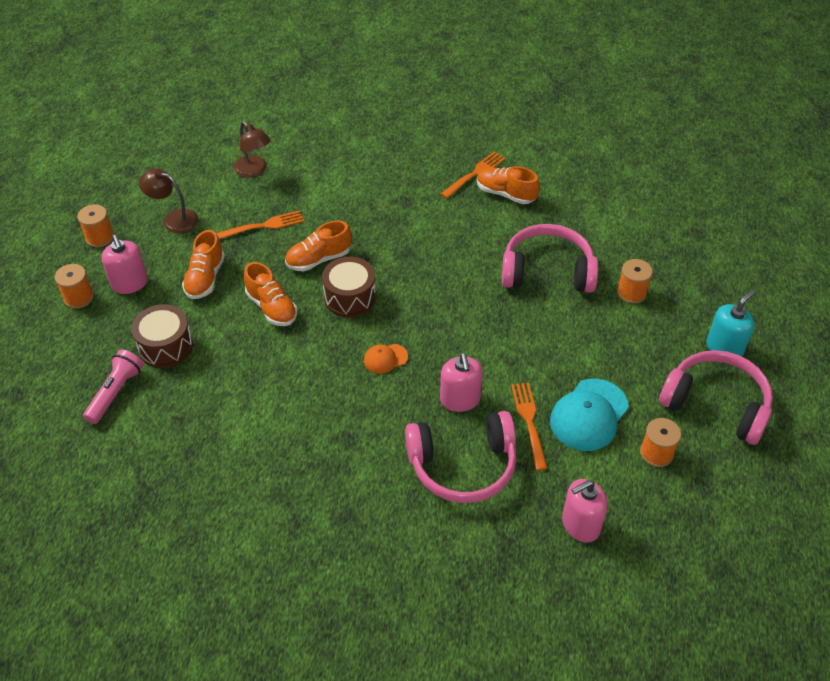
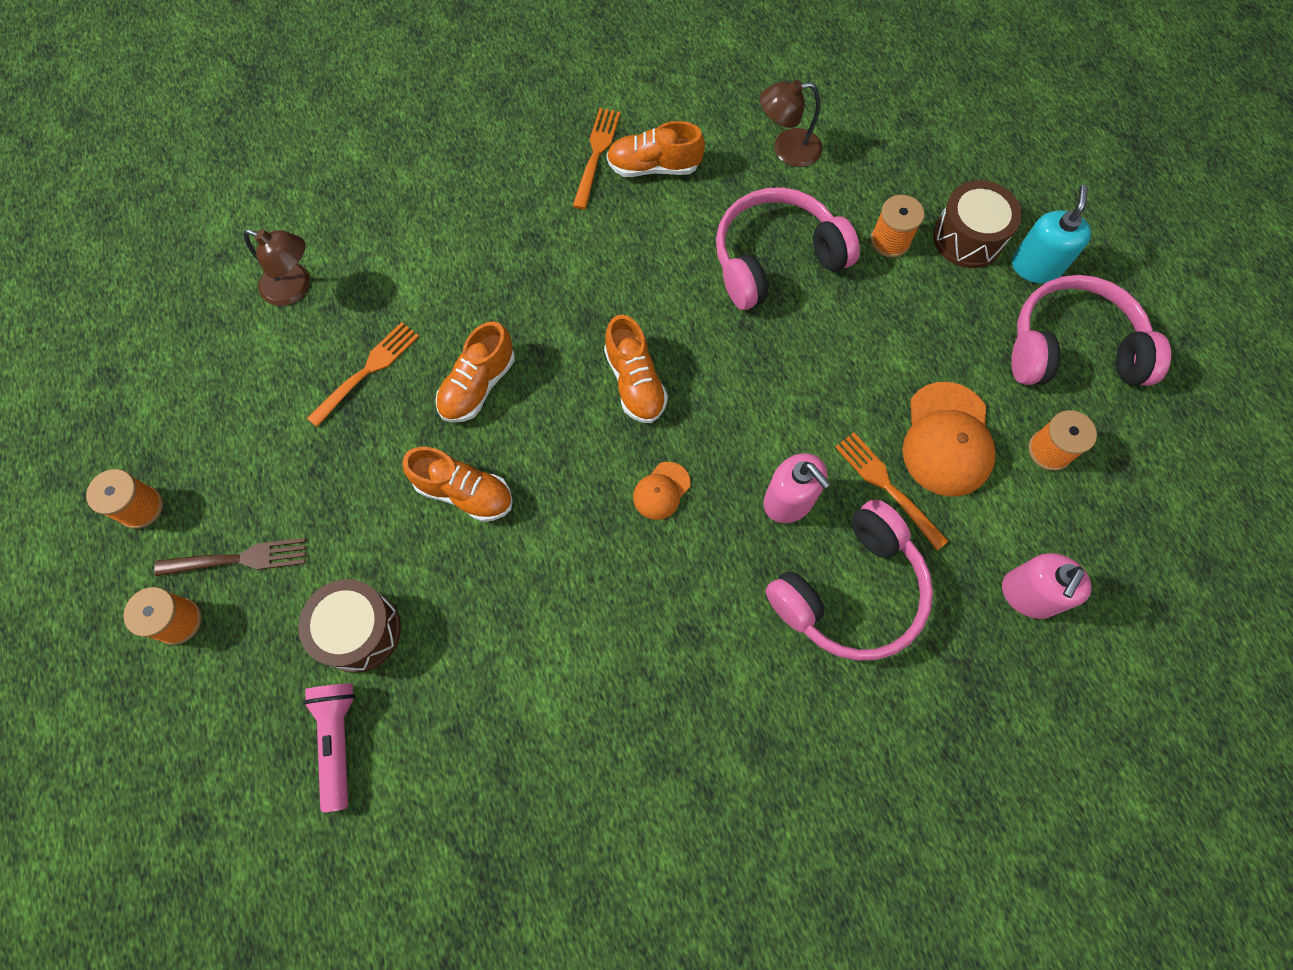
camera: 30 degrees left, 20 degrees up
(130, 283) = (239, 559): pink soap dispenser -> brown fork
(173, 219) = (231, 422): brown lamp -> brown lamp (787, 149)
(205, 278) = (342, 494): orange shoe -> orange shoe (635, 382)
(350, 297) = (557, 423): brown drum -> brown drum (968, 238)
(589, 415) = (947, 439): turquoise cap -> orange cap

